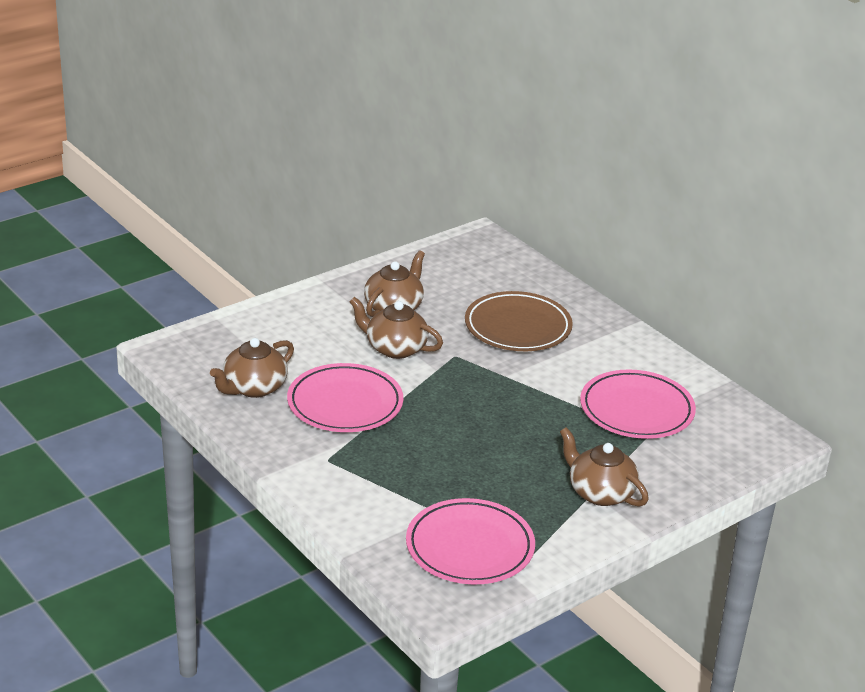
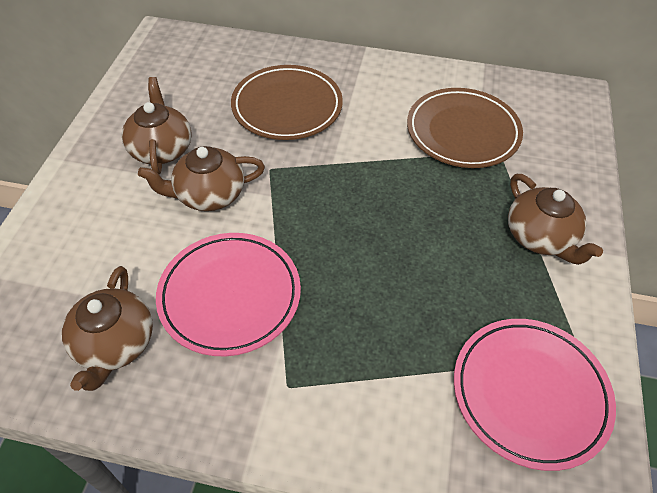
camera: 40 degrees left, 20 degrees up
(600, 492) = (540, 237): brown teapot -> brown teapot turned 120 degrees counterclockwise
(636, 410) = (462, 132): pink plate -> brown plate

